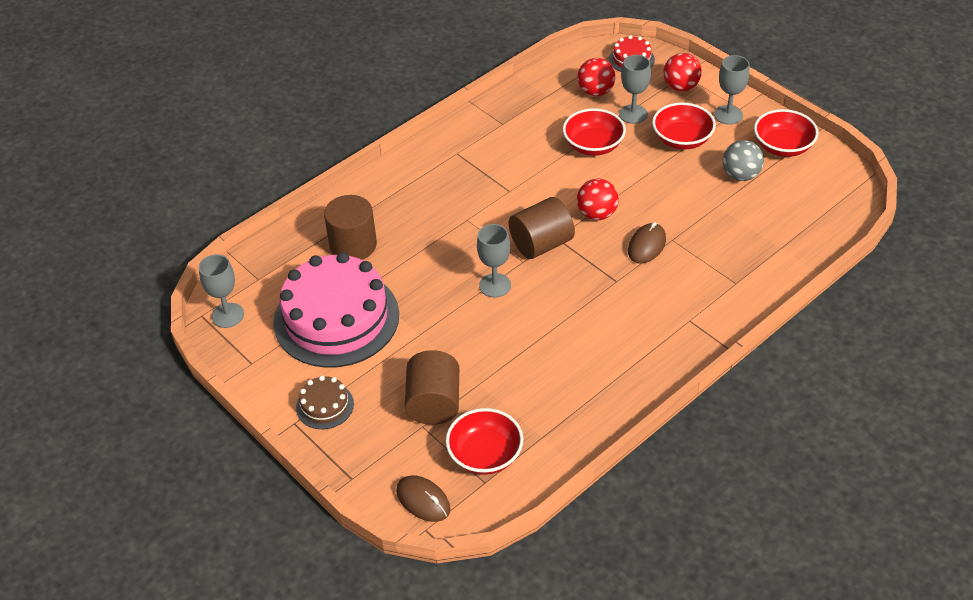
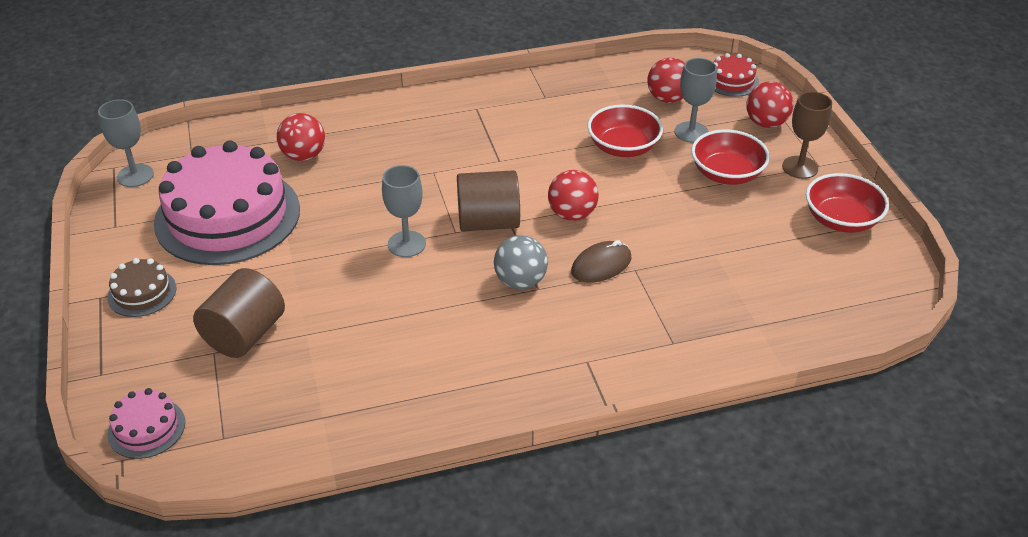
camera: 25 degrees right, 5 degrees down
(353, 245) = (304, 156): brown cylinder -> red ball
(423, 500) = (146, 428): brown mouse -> pink cake
(485, 455) = (248, 409): red bowl -> none
(728, 115) = (800, 167): grey goblet -> brown goblet
(740, 175) = (767, 232): grey ball -> grey ball (520, 281)

